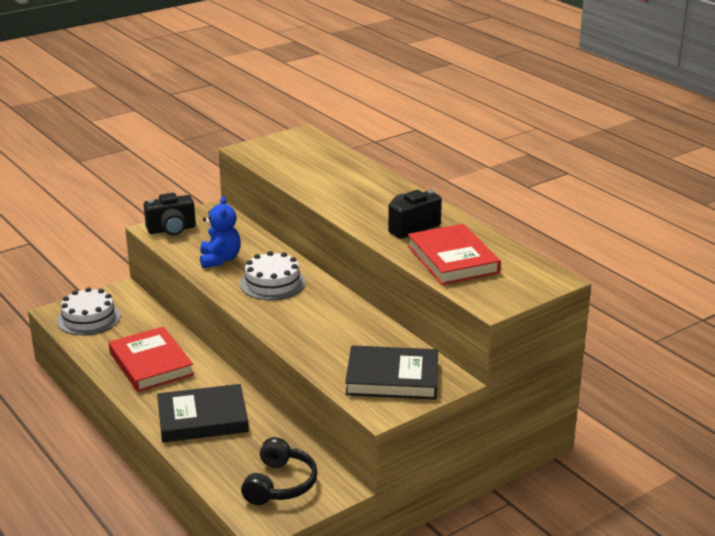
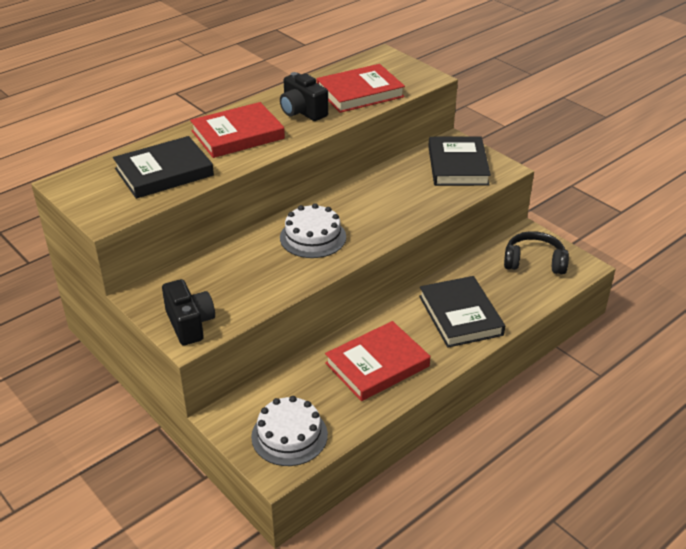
camera: 95 degrees left, 10 degrees up
(220, 259) = (265, 277): blue teddy bear -> none
(309, 167) = (164, 172): none -> black book
(368, 196) = (237, 135): none -> red book

